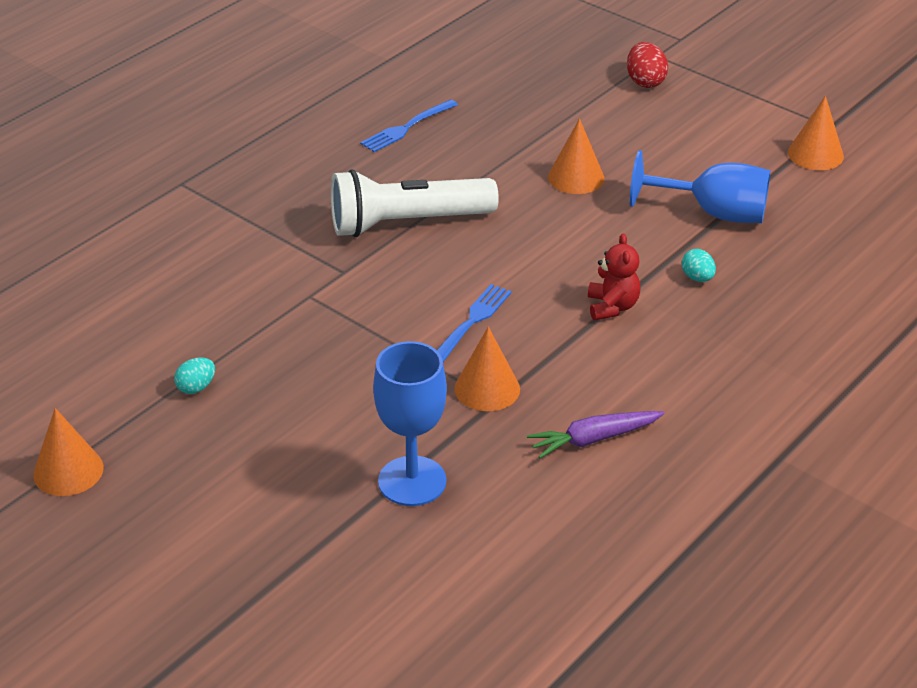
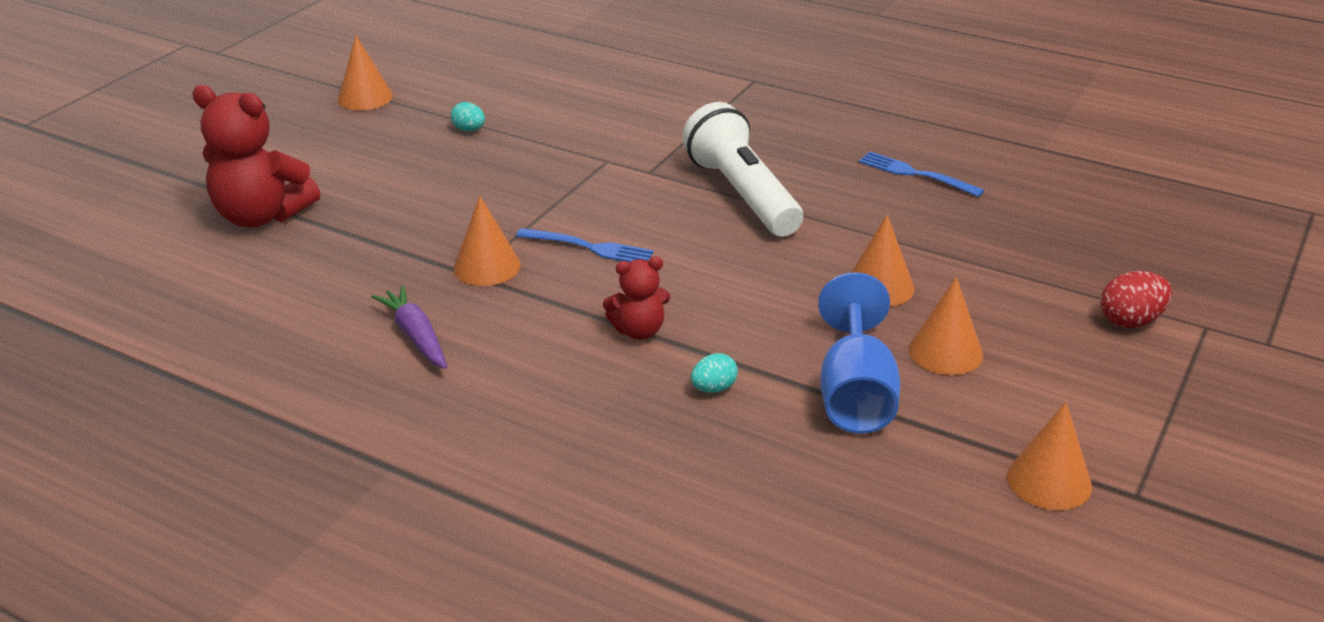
camera: 80 degrees right, 5 degrees down
(333, 555) = (262, 216): none -> red teddy bear
(412, 481) = (353, 242): blue goblet -> none
(668, 164) = (945, 352): none -> orange cone

